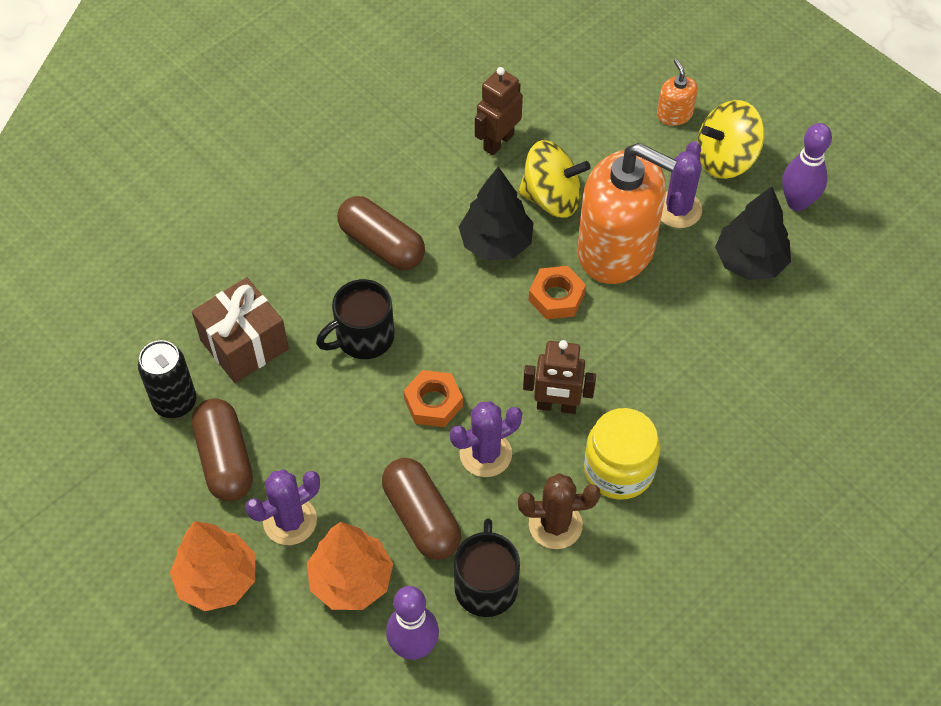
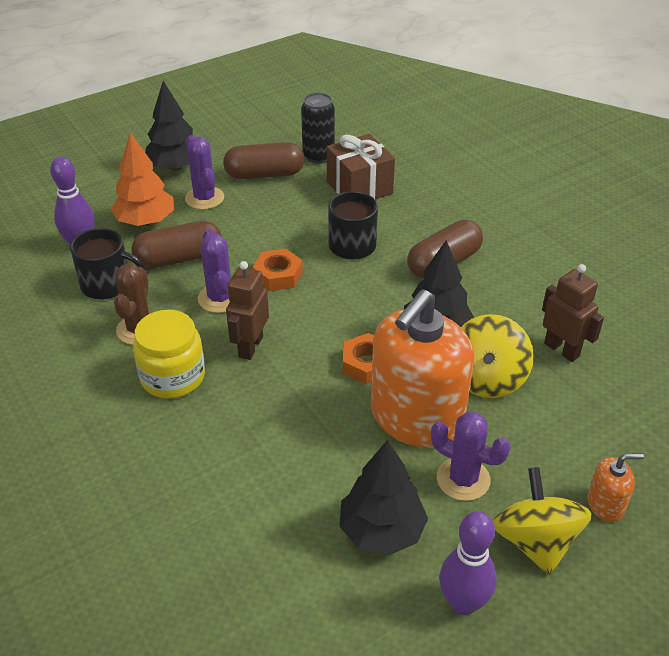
camera: 100 degrees right, 15 degrees down
(217, 580) = (175, 167): orange tree -> black tree

